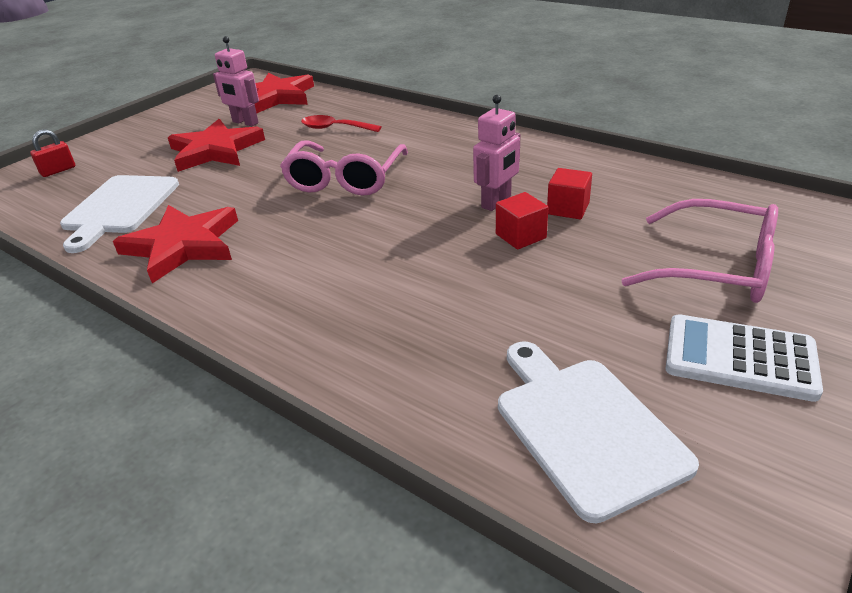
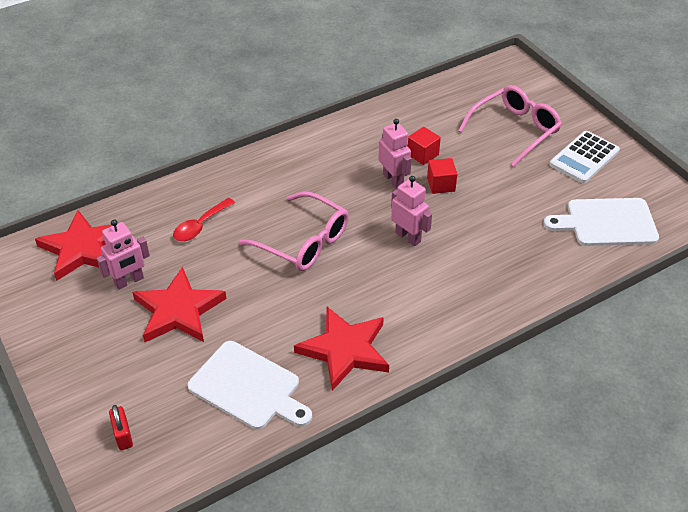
camera: 70 degrees left, 10 degrees up
(397, 238) = (408, 237): none -> pink robot

